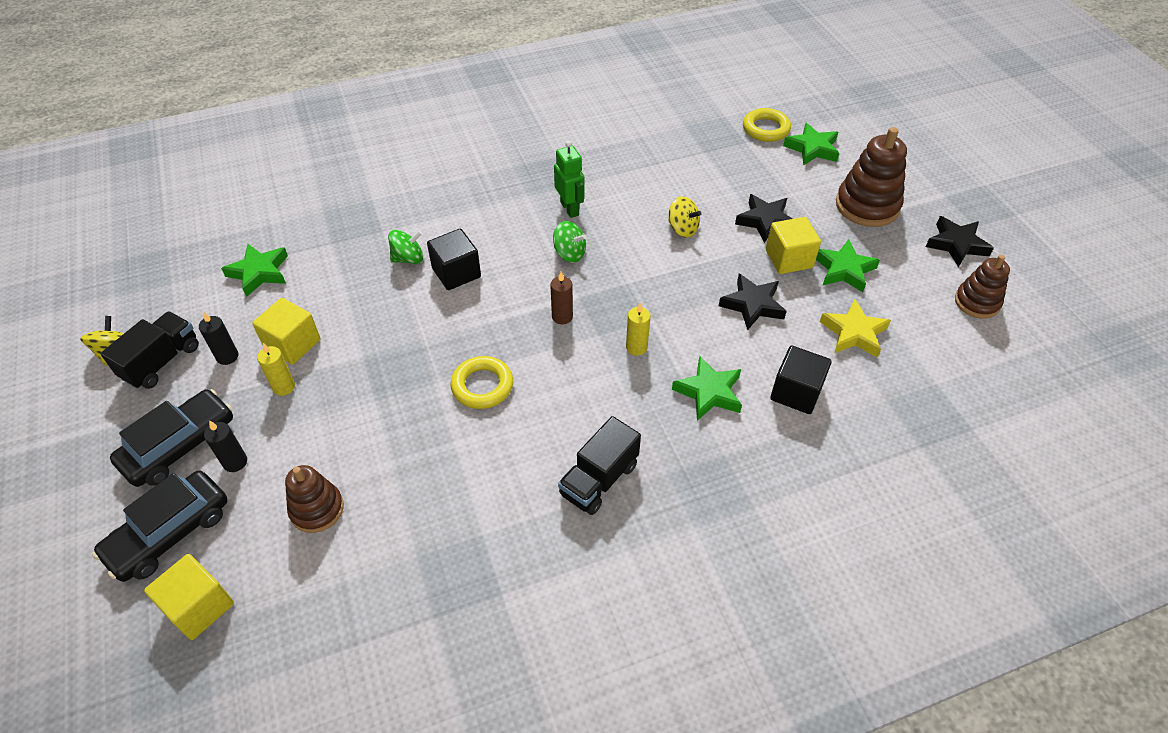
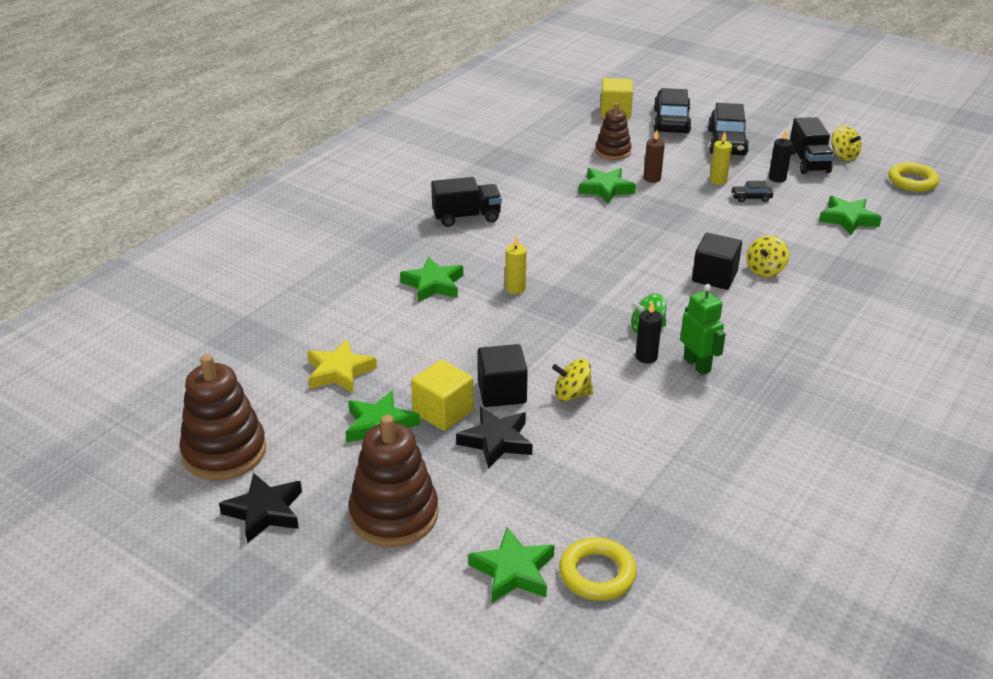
camera: 145 degrees right, 15 degrees down
(235, 462) = (686, 149): black candle -> black candle (646, 357)
(292, 344) = (751, 198): yellow cube -> black car
(407, 441) = (606, 189): none -> green star
(408, 258) = (765, 270): green spinning top -> yellow spinning top
(482, 386) = (597, 227): yellow ring -> yellow ring (912, 181)
(562, 317) = (594, 284): brown candle -> brown candle (652, 178)
(570, 209) = (697, 365): green robot -> green robot turned 150 degrees counterclockwise
(599, 480) = (466, 217): black truck -> black truck turned 75 degrees clockwise
(752, 305) = (447, 356): black star -> none
(796, 392) = (365, 310): black cube -> black cube (502, 392)
(977, 302) = (224, 452): brown stacking toy -> brown stacking toy, size x1.58

